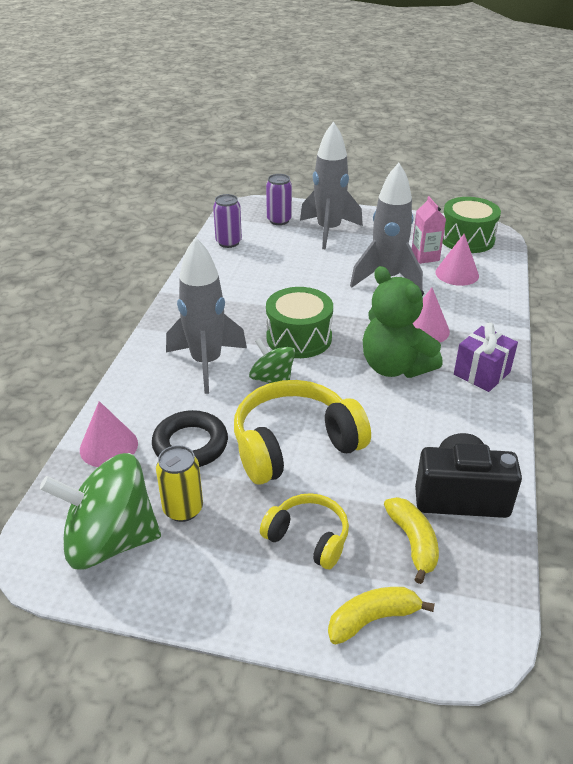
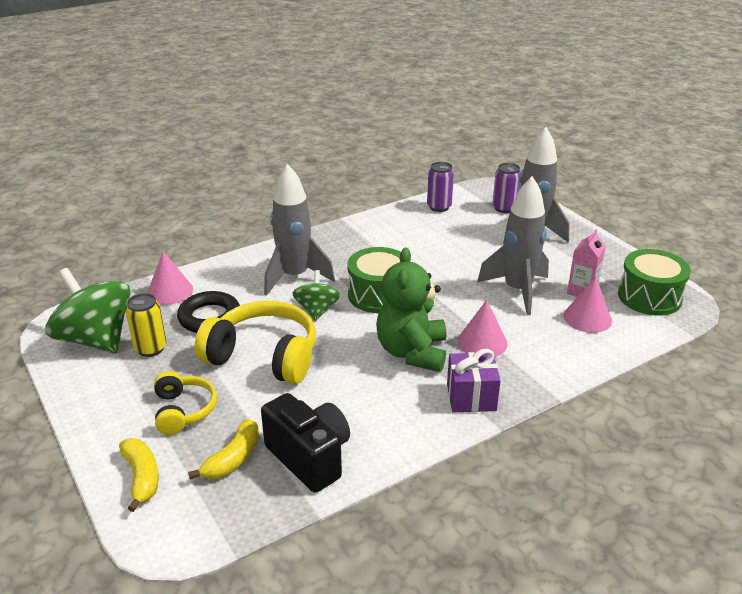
camera: 45 degrees right, 5 degrees down
(373, 619) = (142, 477): yellow banana -> yellow banana turned 45 degrees clockwise

